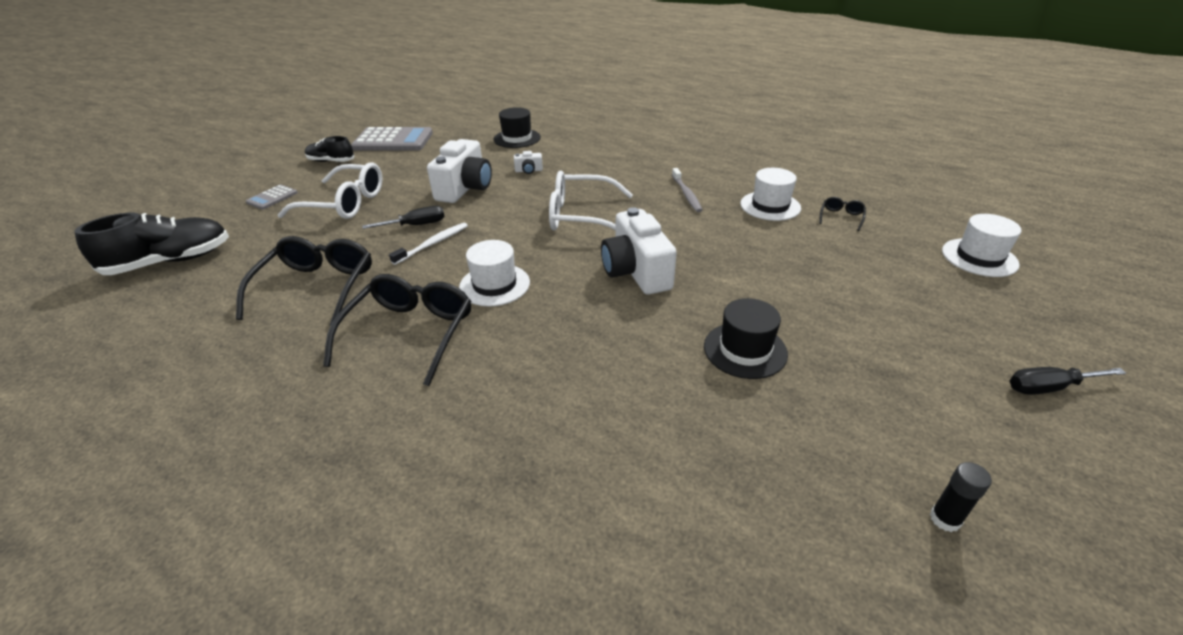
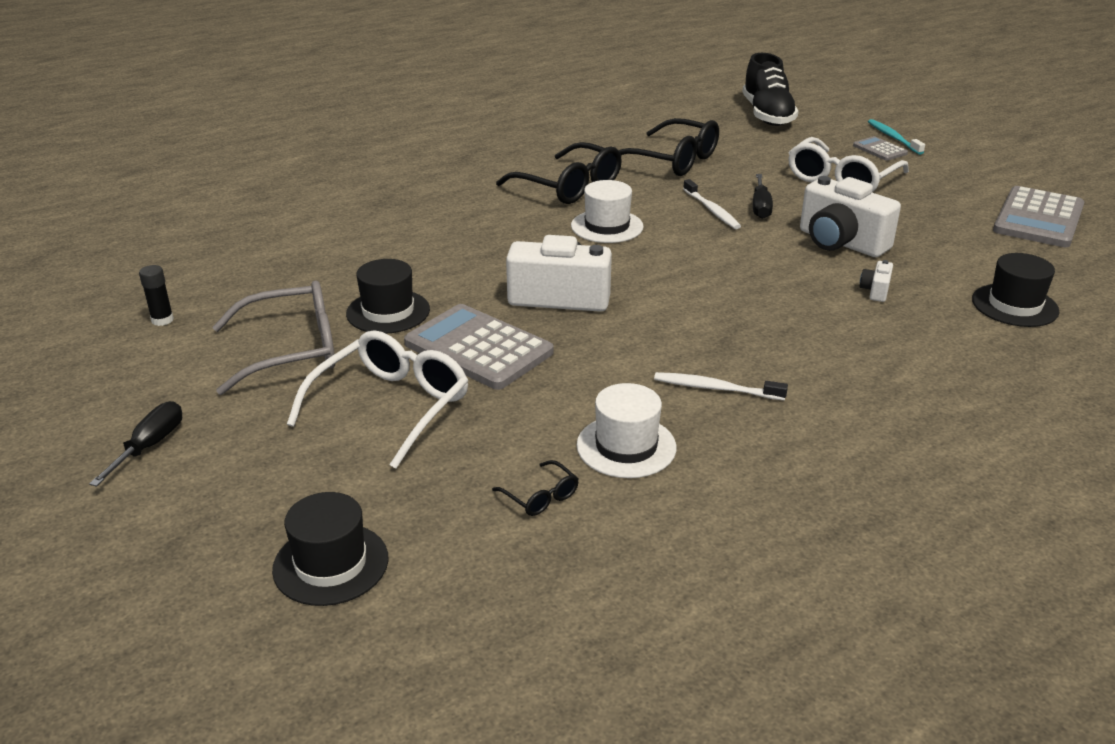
camera: 115 degrees right, 5 degrees down
(242, 196) = (893, 138): none -> turquoise toothbrush
(331, 161) = (975, 179): black shoe -> none
(581, 216) = (711, 296): white glasses -> white glasses (391, 407)
(686, 194) = (716, 388): grey toothbrush -> white toothbrush
(741, 283) = (478, 348): none -> grey calculator
(859, 378) = (292, 350): none -> grey glasses
(979, 257) = (331, 564): white hat -> black hat

